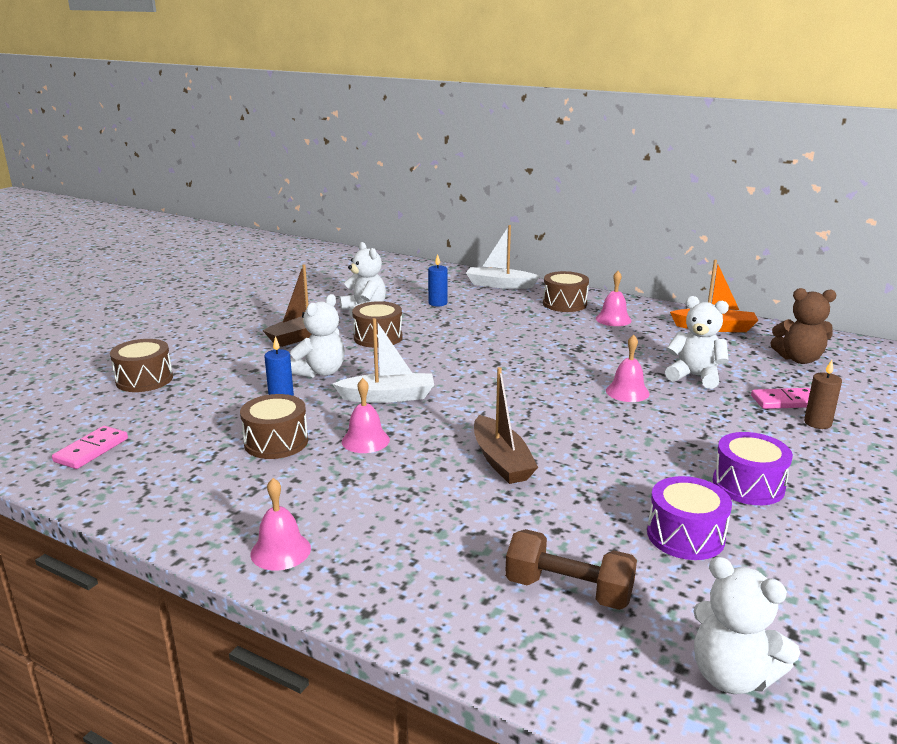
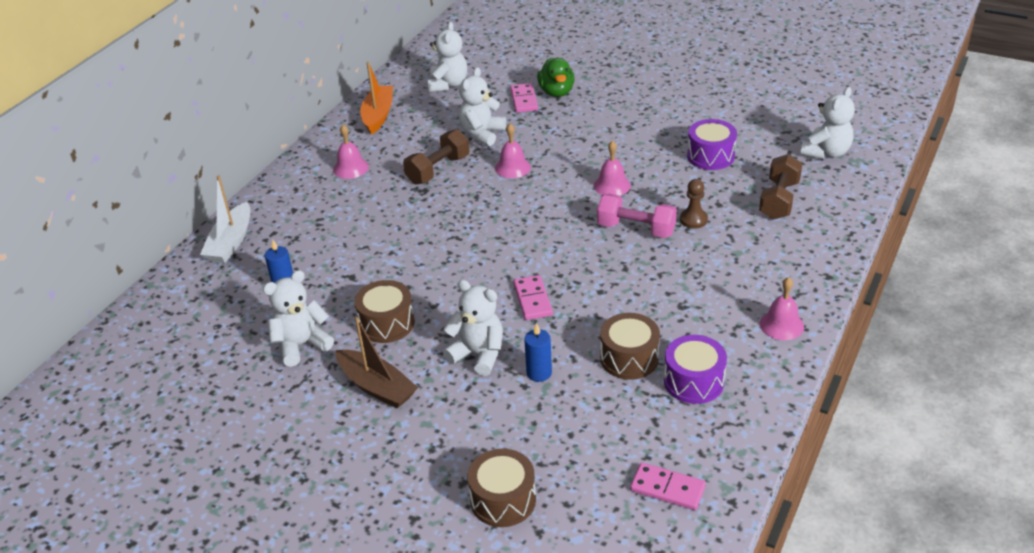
camera: 90 degrees left, 15 degrees up
(365, 440) = (617, 304): pink bell -> pink bell (612, 185)
(388, 397) = (532, 300): white boat -> pink domino
(501, 461) = (636, 229): brown boat -> pink dumbbell
(519, 504) = (693, 220): none -> brown pawn
(564, 304) = (302, 196): brown drum -> none
(616, 355) = (438, 170): none -> brown dumbbell
(748, 485) = (646, 128): purple drum -> purple drum (693, 381)
(799, 359) = (448, 84): brown teddy bear -> white teddy bear
(817, 423) = (556, 92): brown candle -> green duck

